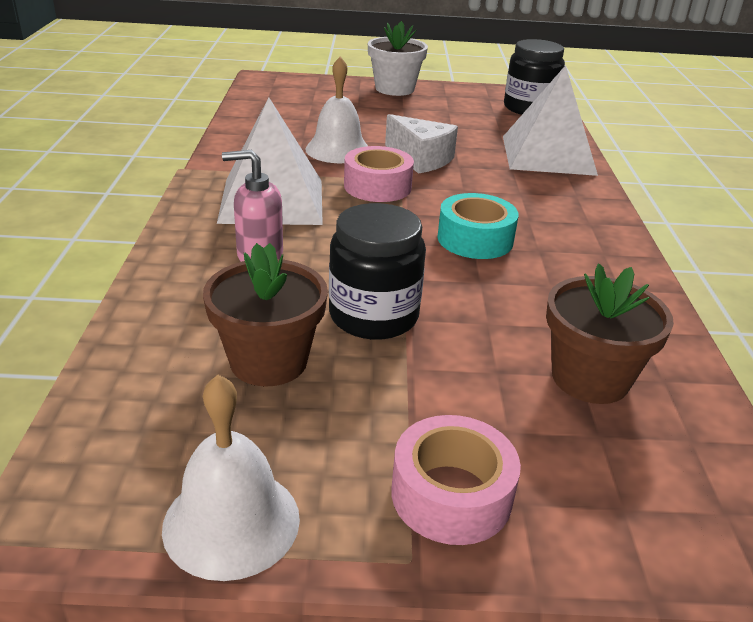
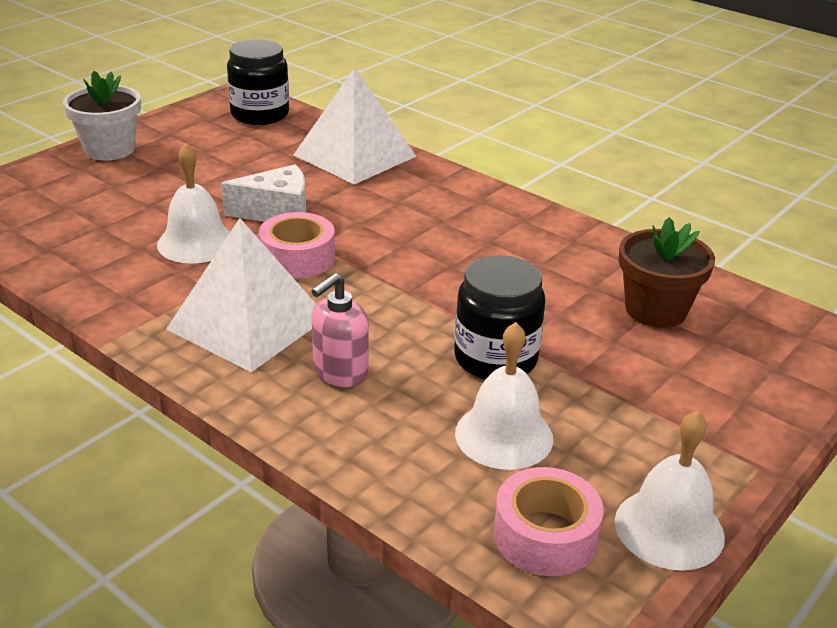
camera: 50 degrees left, 0 degrees up
(268, 361) = (504, 435): brown flower pot -> white bell
(451, 495) = (716, 424): pink tape -> pink tape (545, 536)
(475, 239) = (442, 259): turquoise tape -> none

